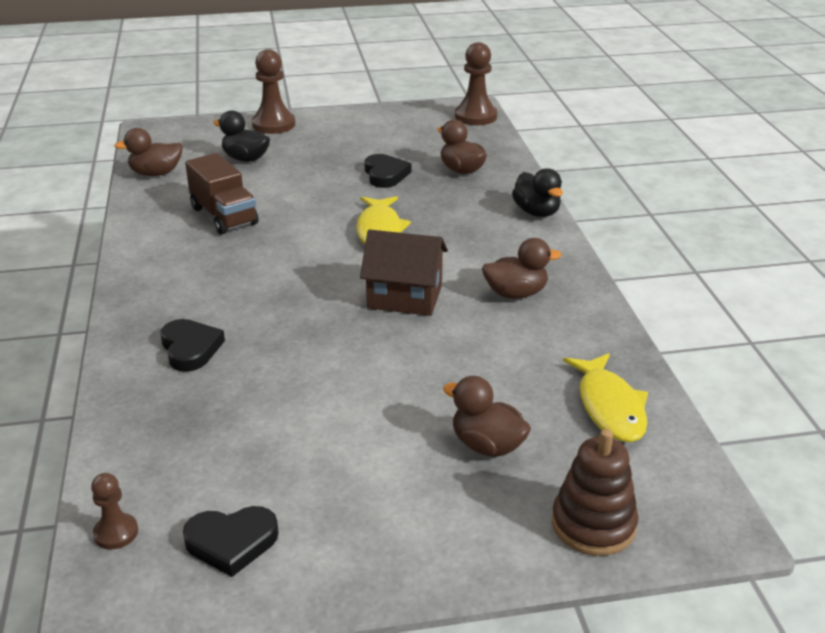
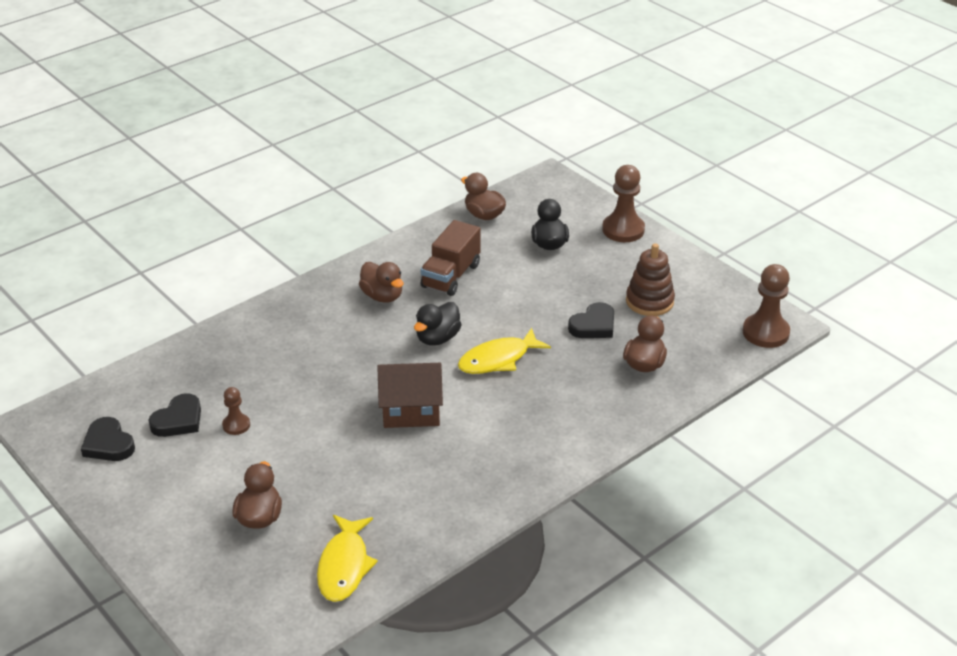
camera: 60 degrees right, 5 degrees up
(116, 533) = (93, 397): brown pawn -> brown pawn (236, 425)
(190, 348) = (275, 341): black heart -> black heart (178, 420)
(405, 297) = (411, 411): brown house -> brown house turned 75 degrees counterclockwise
(516, 293) = (462, 467): brown duck -> brown duck (382, 296)
(536, 212) = (608, 435): black duck -> black duck (437, 338)
(593, 525) = (208, 595): brown stacking toy -> brown stacking toy (649, 301)
(609, 407) = (344, 566): yellow fish -> yellow fish turned 45 degrees counterclockwise

